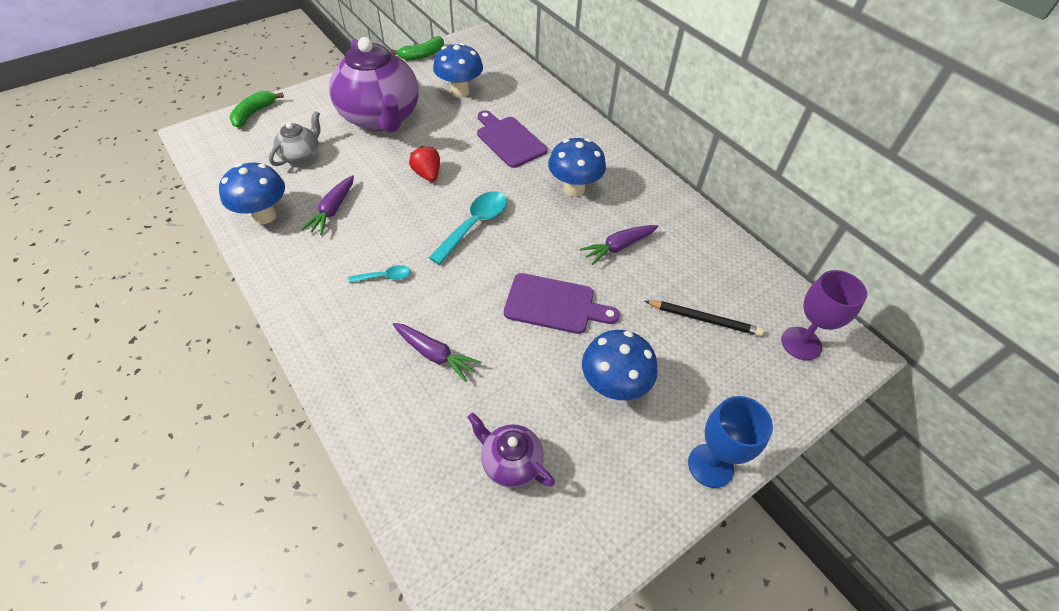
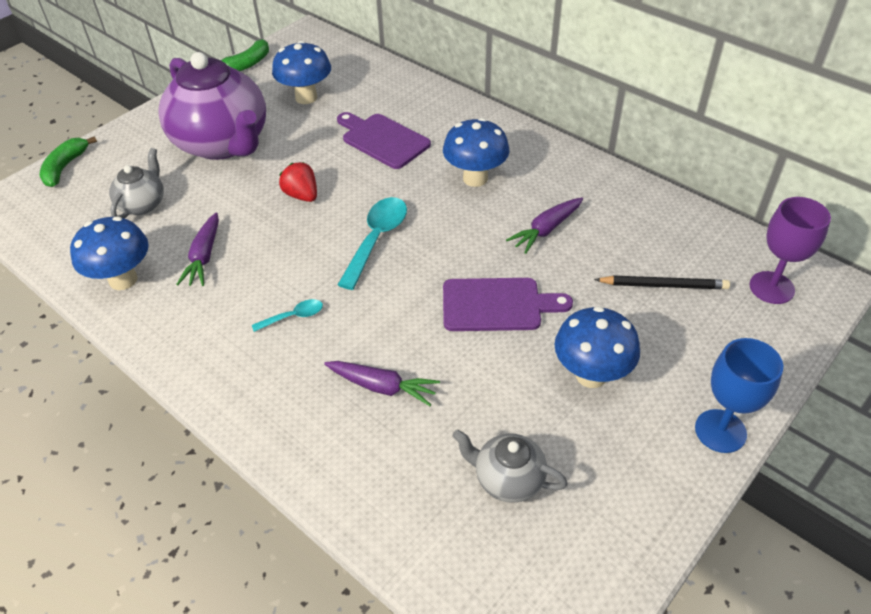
camera: 10 degrees left, 5 degrees down
(510, 462) = (508, 479): purple teapot -> grey teapot

